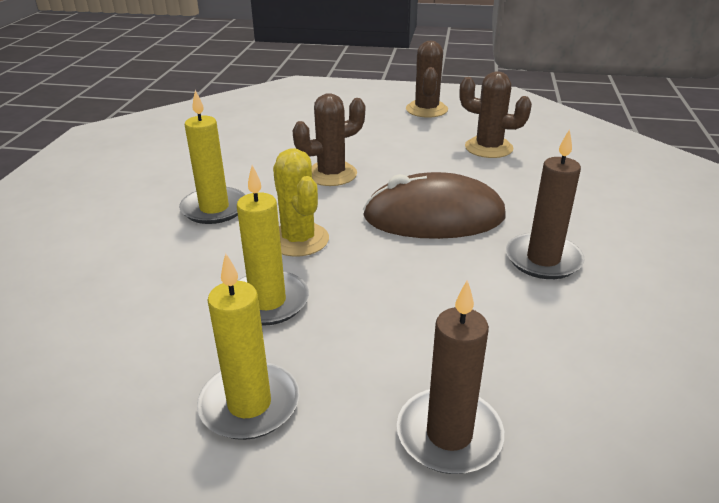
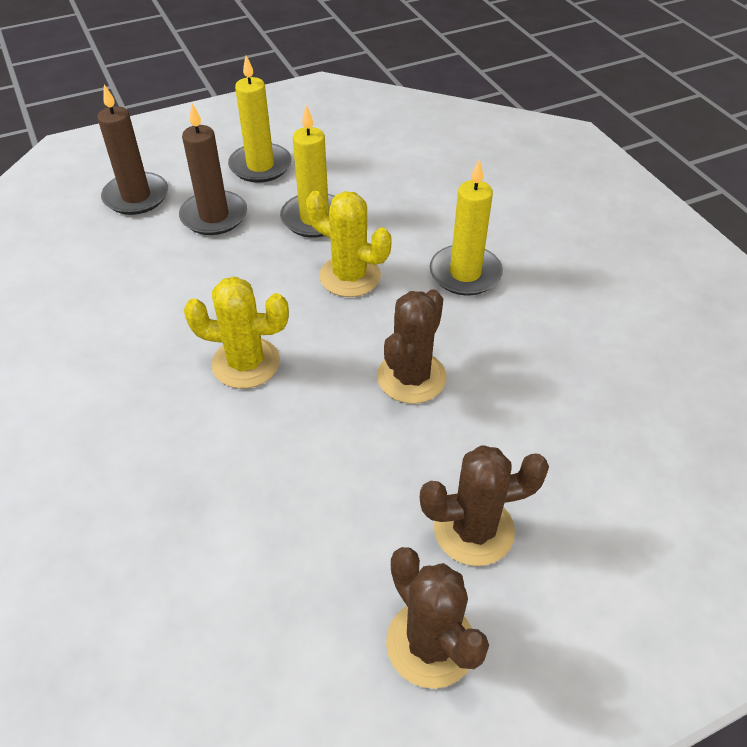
camera: 145 degrees right, 15 degrees up
(434, 217) = (246, 363): brown mouse -> yellow cactus
(488, 148) = (251, 553): brown cactus -> brown cactus (473, 530)
(543, 259) = (110, 355): brown candle -> brown candle (214, 216)

